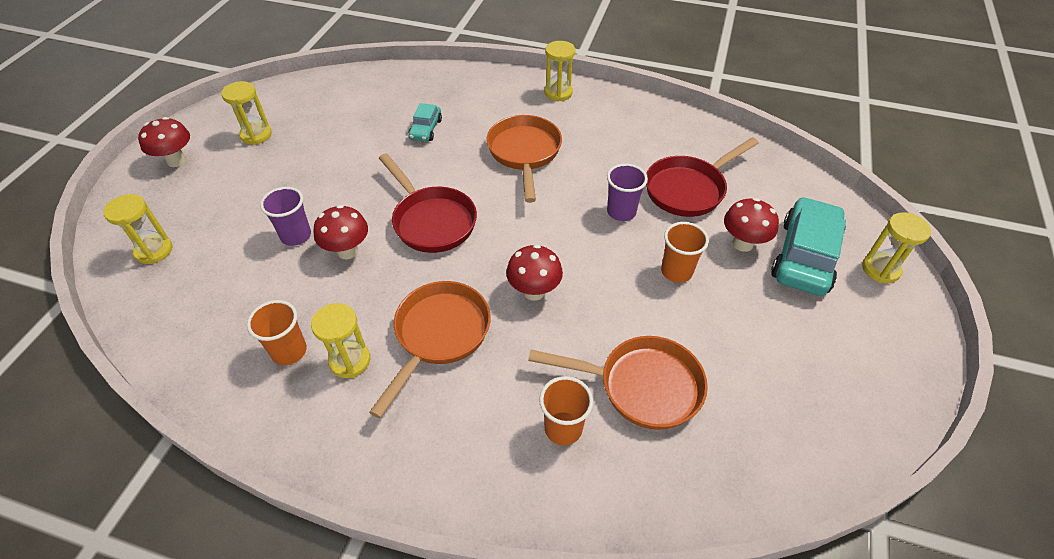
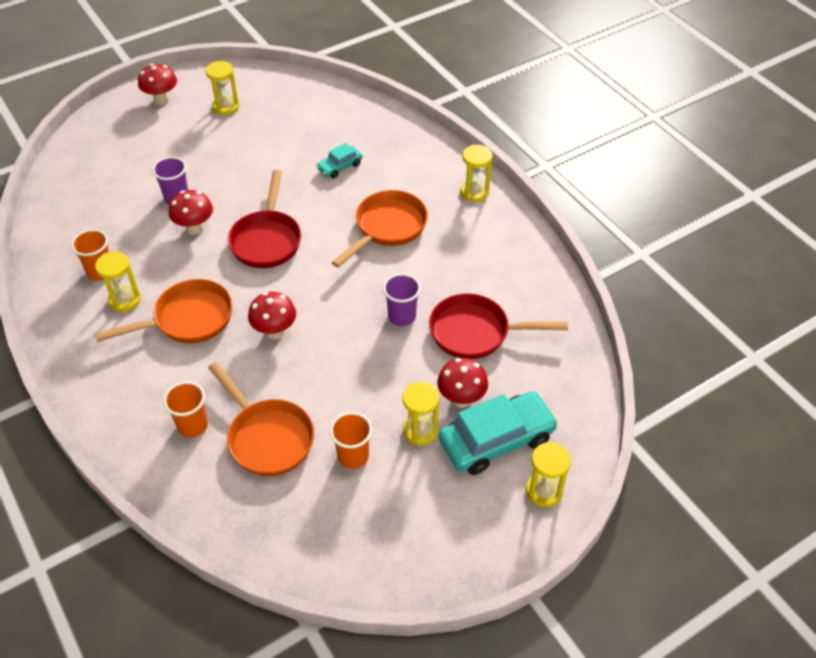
camera: 40 degrees right, 0 degrees up
(154, 251) = (93, 158): yellow hourglass -> yellow hourglass (420, 430)
(676, 271) = (385, 384): orange cup -> orange cup (353, 456)

